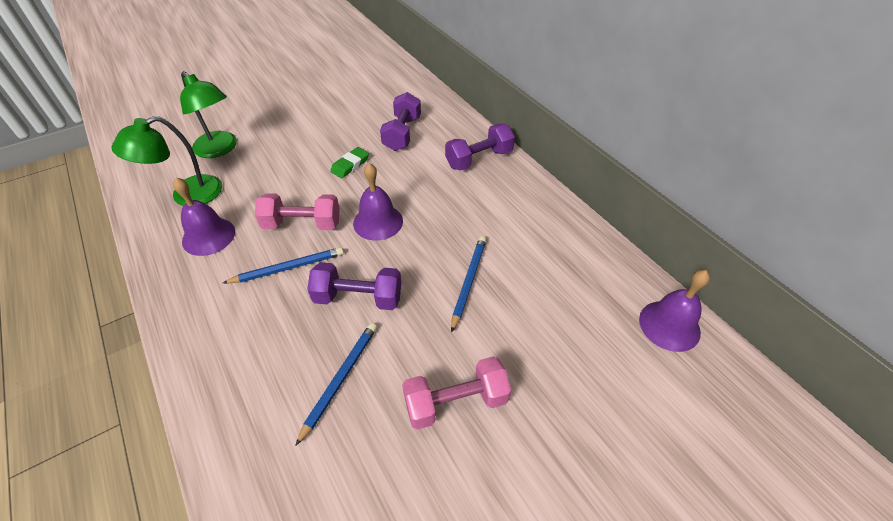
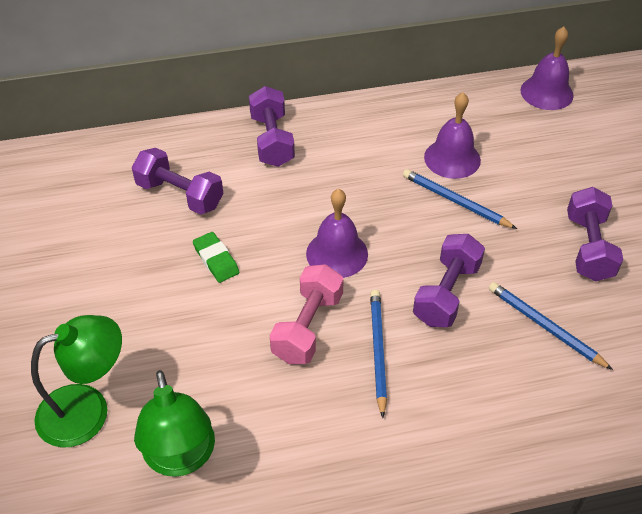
camera: 70 degrees left, 0 degrees up
(208, 236) = (284, 433): purple bell -> purple bell (452, 158)
(456, 402) = (588, 247): pink dumbbell -> purple dumbbell

